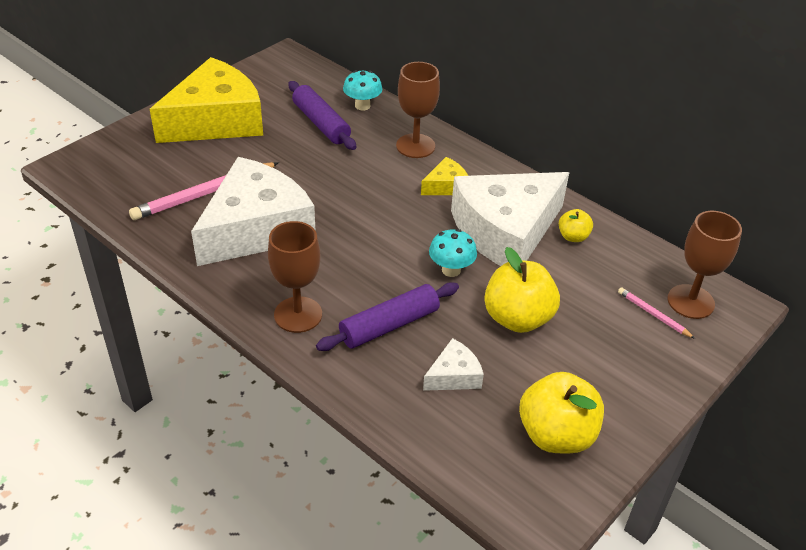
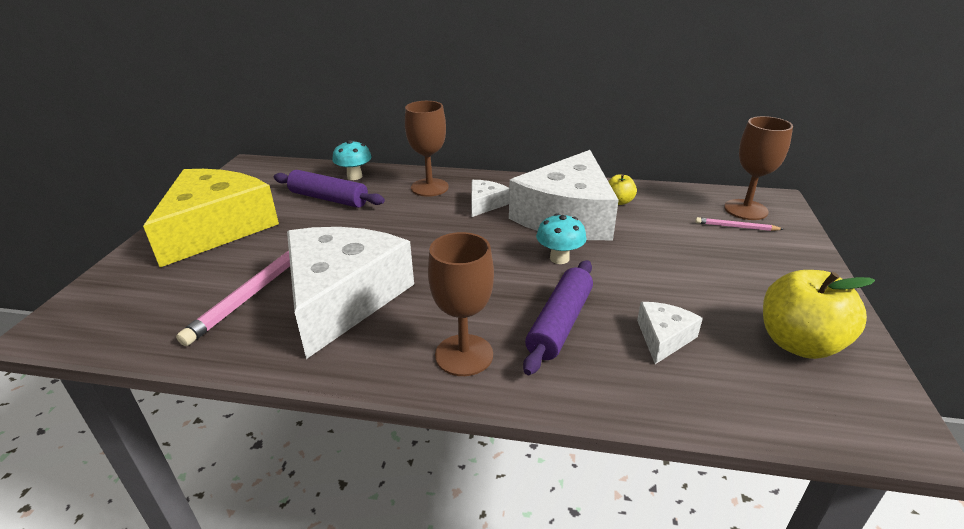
camera: 30 degrees left, 10 degrees down
(446, 186) = (485, 204): yellow cheese -> white cheese
(517, 318) = (653, 270): yellow apple -> none

